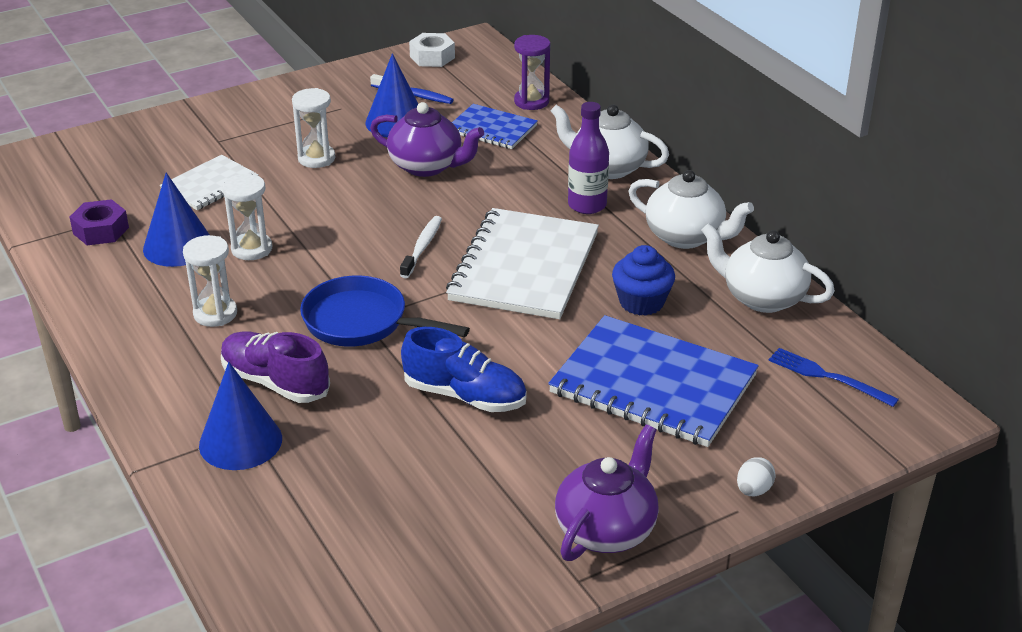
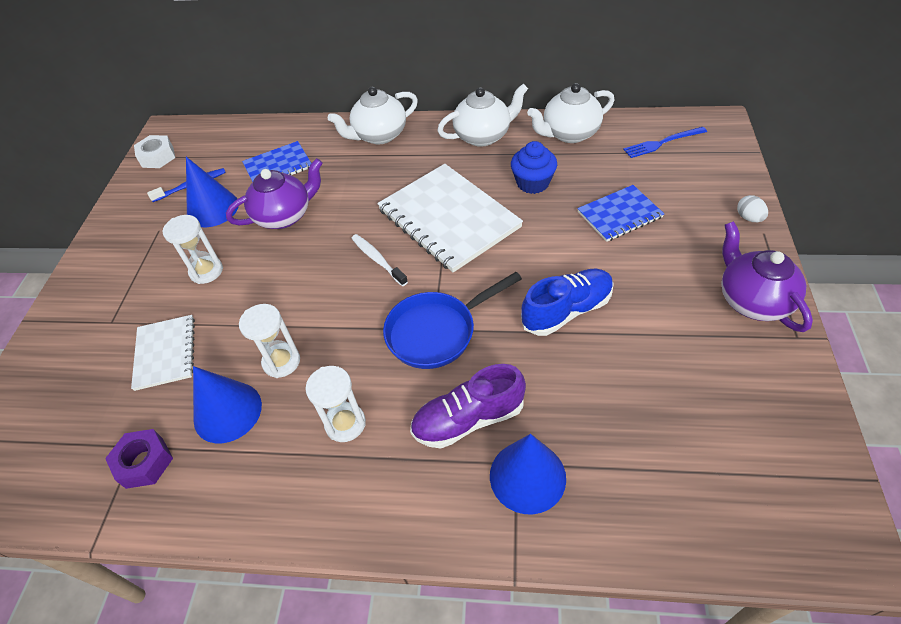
camera: 50 degrees left, 15 degrees up
(531, 102) = (269, 135): purple hourglass -> none
(587, 205) = (410, 161): purple bottle -> none
(653, 384) = (619, 214): blue notebook -> blue notebook, size x0.55

